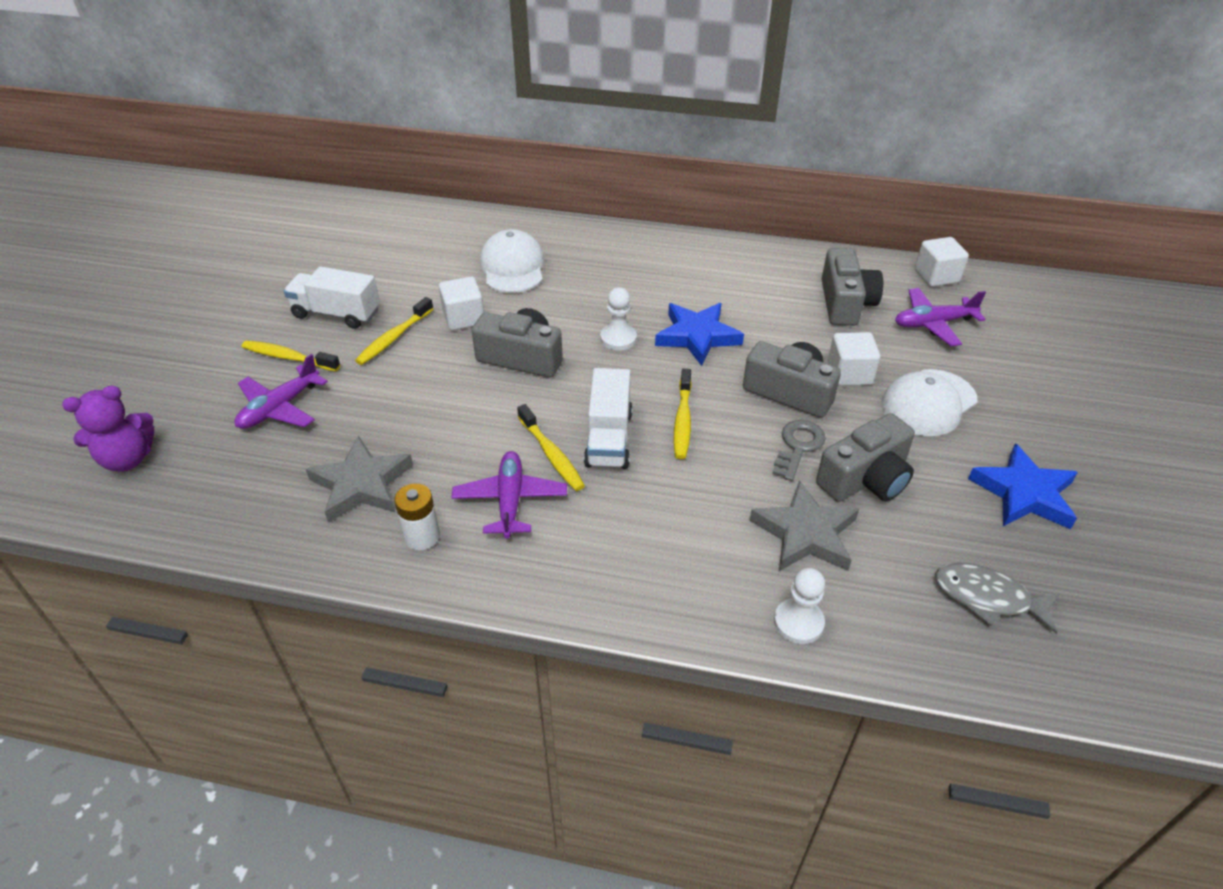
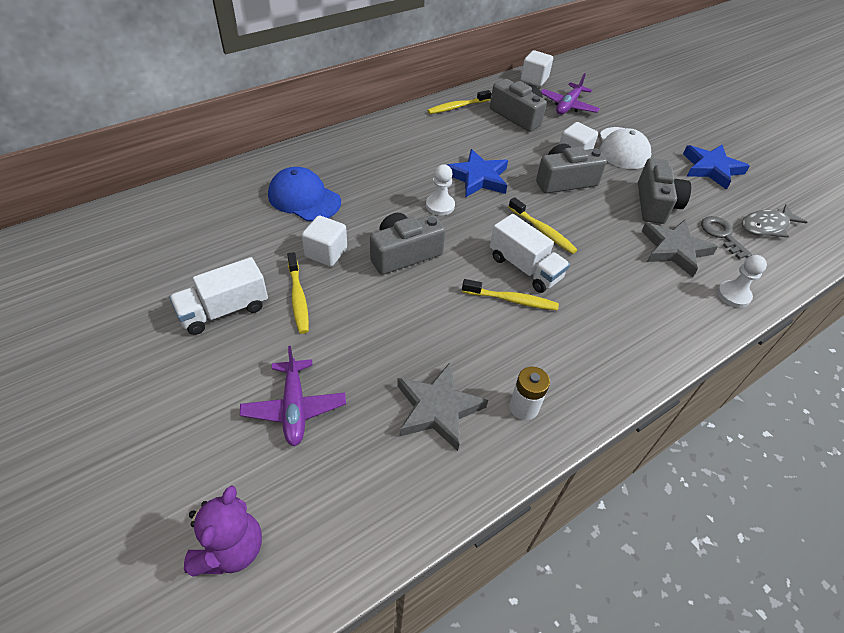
camera: 50 degrees left, 5 degrees up
(288, 357) = (238, 368): yellow toothbrush -> yellow toothbrush (457, 107)
(510, 501) = (534, 344): purple plane -> none
(513, 267) = (304, 198): white cap -> blue cap
(798, 446) = (609, 208): grey key -> grey key (722, 235)

